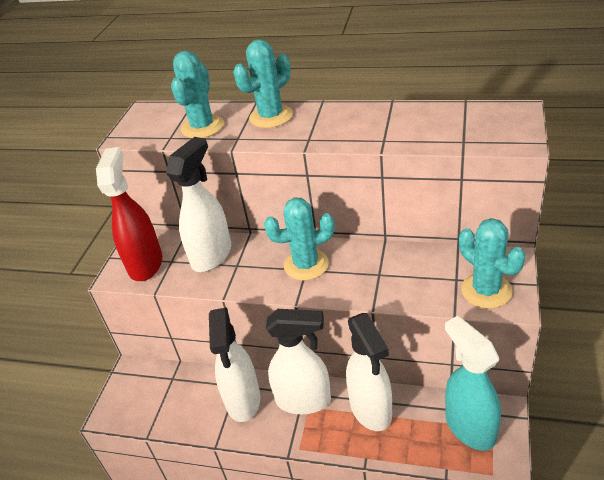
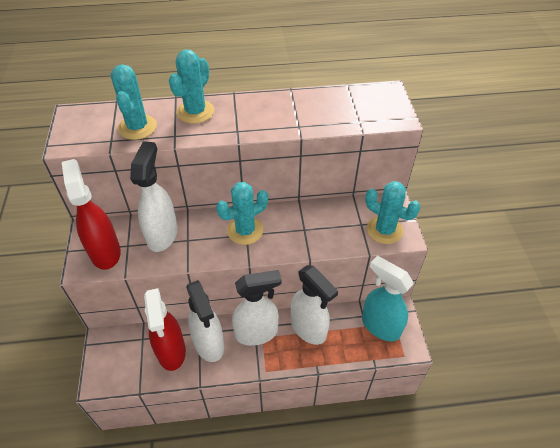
camera: 25 degrees left, 10 degrees up
(197, 399) = (171, 351): none -> red spray bottle

